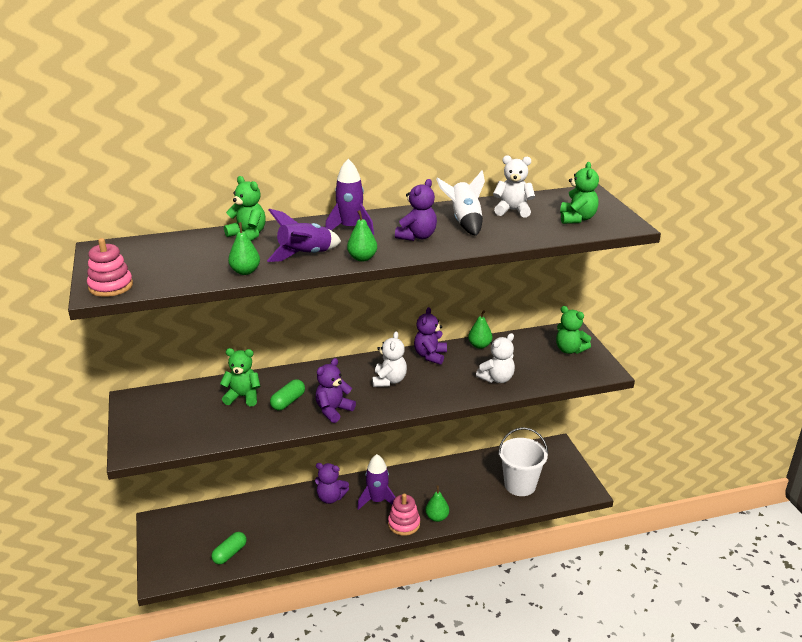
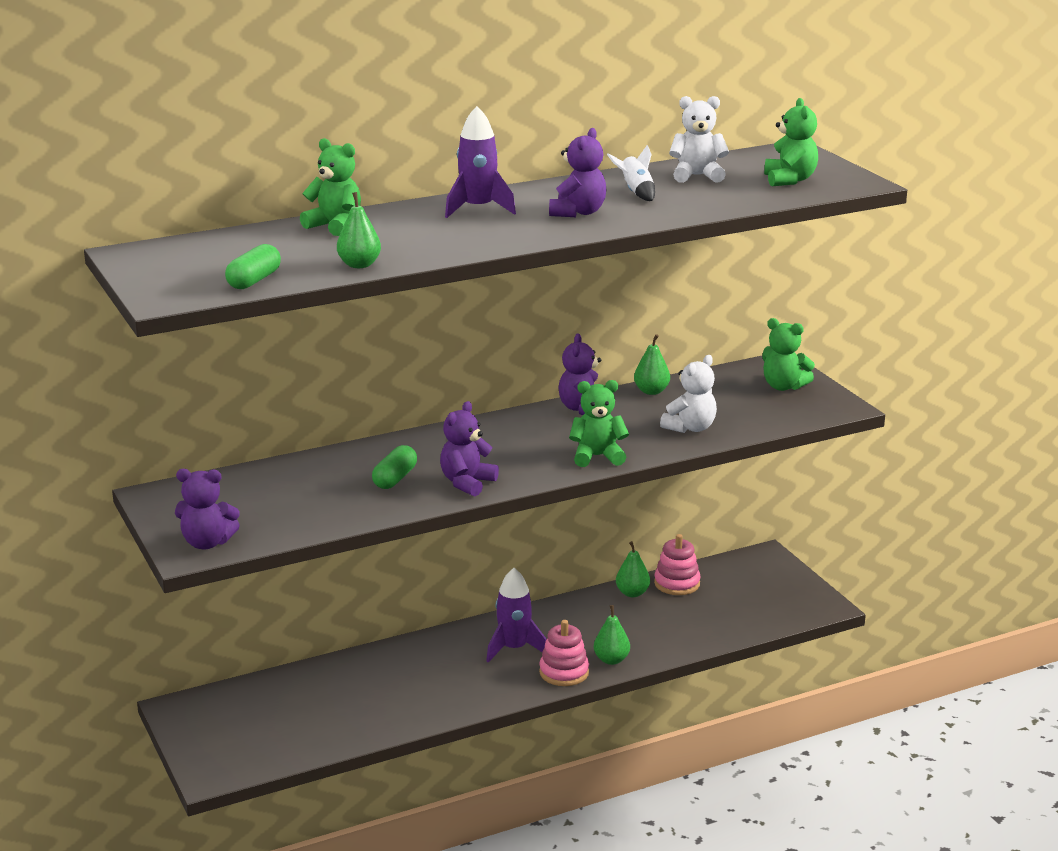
camera: 10 degrees left, 5 degrees down
(111, 286) = (178, 293): pink stacking toy -> pink stacking toy (677, 583)
(230, 553) = (309, 735): green capsule -> green capsule (254, 280)
(243, 397) = (324, 478): green teddy bear -> green teddy bear (597, 456)
(305, 255) = (433, 242): purple rocket -> none
(331, 497) = (440, 652): purple teddy bear -> purple teddy bear (207, 543)
(362, 258) = (515, 240): green pear -> green pear (632, 593)
(389, 381) = (534, 442): white teddy bear -> none
(465, 222) = (636, 192): white rocket -> white rocket, size x0.64
(520, 485) = (724, 609): white bucket -> none

